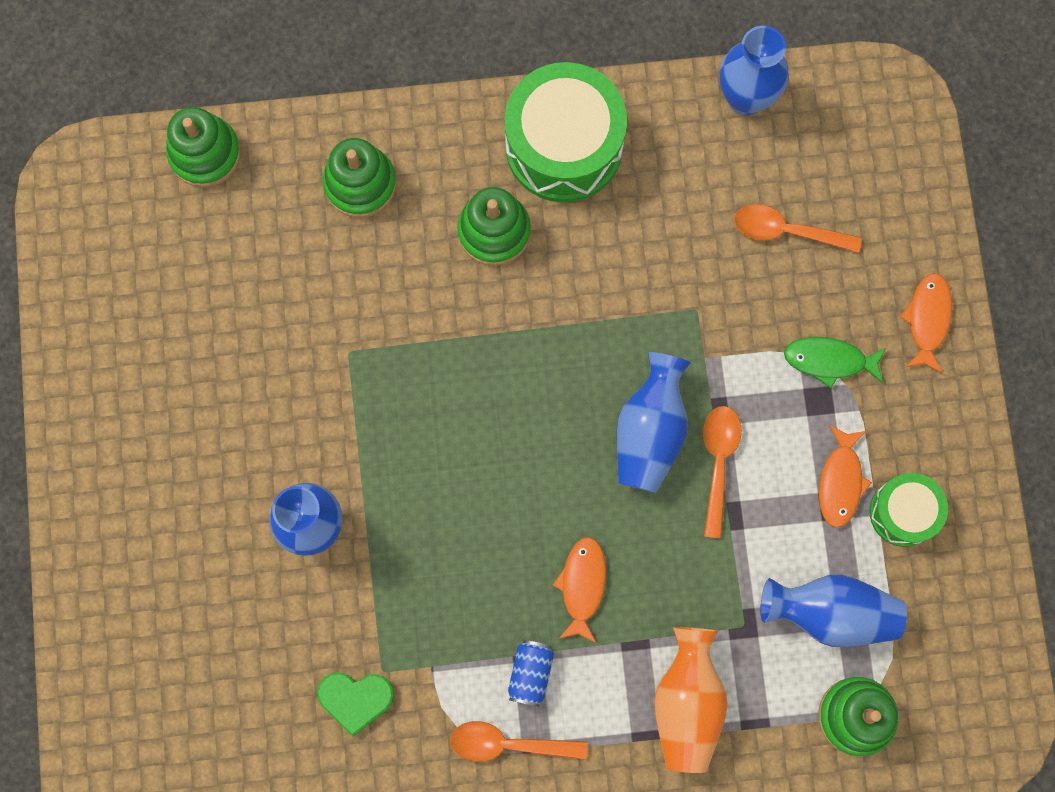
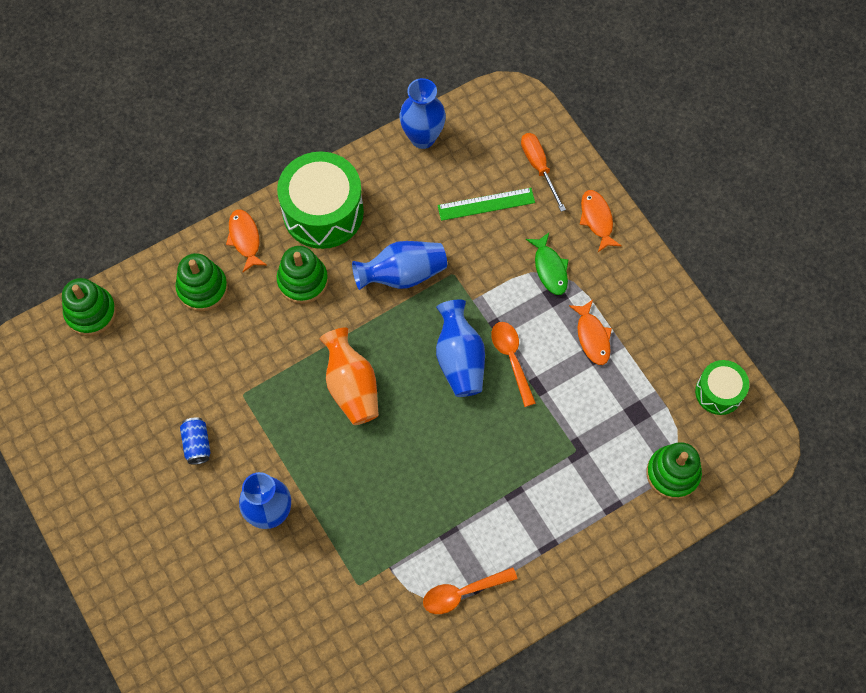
camera: 25 degrees left, 10 degrees down
(356, 699) = (349, 611): green heart -> none
(530, 673) = (456, 542): blue can -> blue can (197, 444)
(582, 585) = (462, 472): orange fish -> orange fish (245, 239)
(687, 703) = (564, 514): orange vase -> orange vase (352, 386)
(787, 231) = (486, 204): orange spoon -> green ruler
(829, 360) = (550, 268): green fish -> green fish turned 90 degrees counterclockwise
(830, 613) = (625, 418): blue vase -> blue vase (402, 274)
(884, 210) = (539, 167): none -> orange screwdriver
(903, 512) = (639, 338): green drum -> green drum (718, 392)

